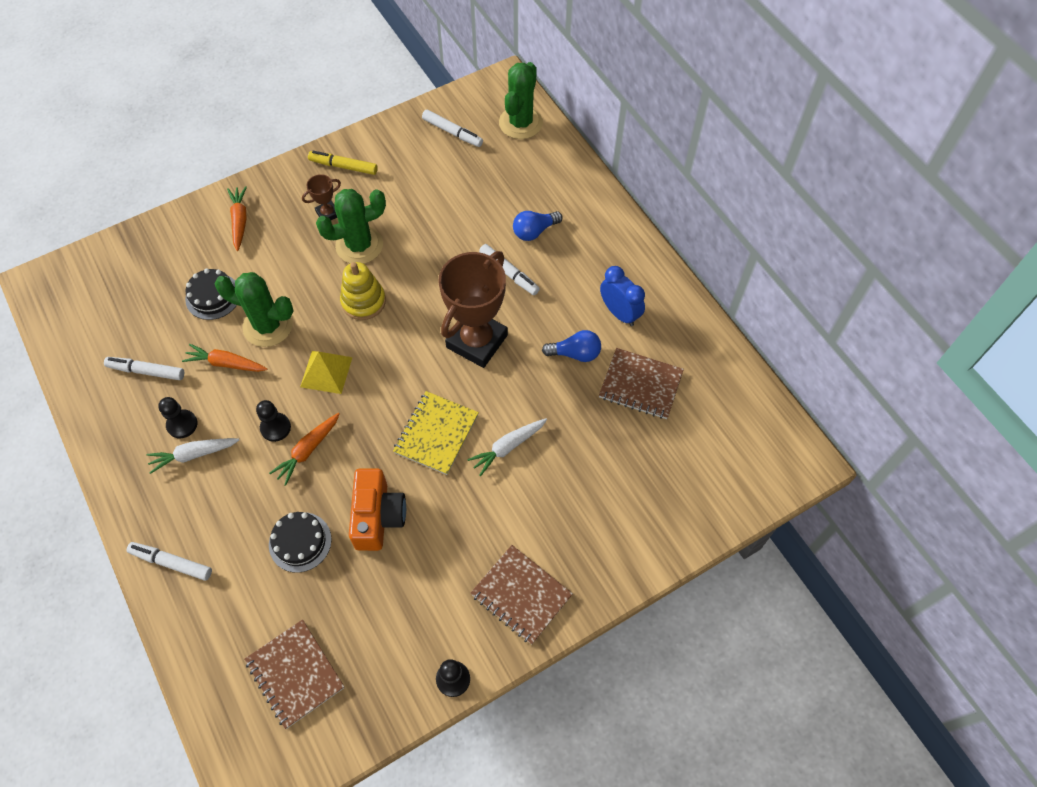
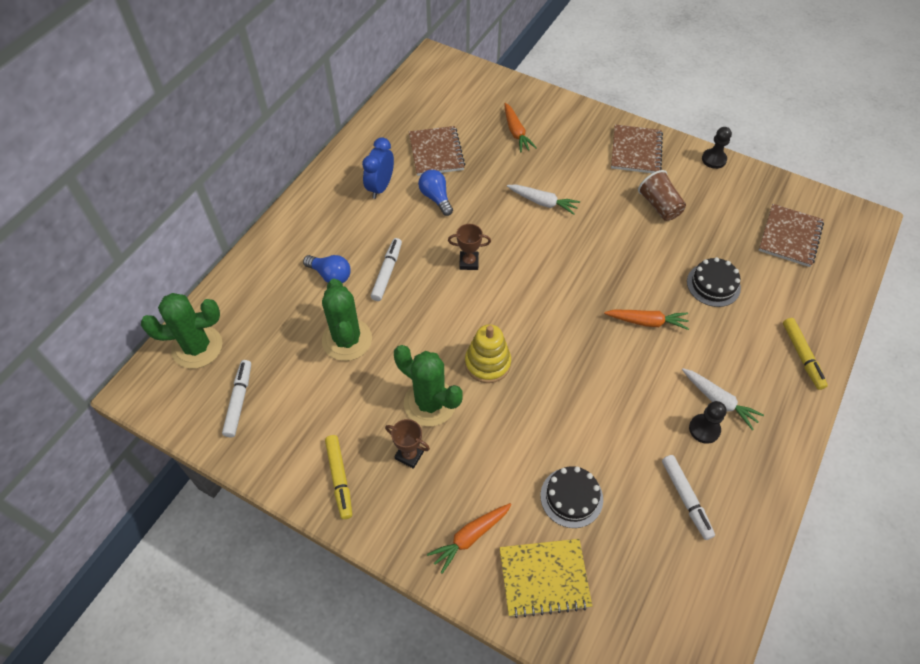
camera: 120 degrees left, 5 degrees down
(171, 563) = (802, 356): white marker -> yellow marker
(226, 363) = (626, 434): orange carrot -> orange carrot (516, 132)
(268, 326) = (566, 425): green cactus -> green cactus (347, 340)
(275, 428) = (648, 356): black pawn -> none
(326, 372) = (573, 350): yellow pyramid -> none
(378, 516) = (655, 249): orange camera -> none
(428, 562) = (659, 206): none -> brown cup
(436, 434) = (566, 248): yellow notebook -> yellow notebook (544, 578)
(477, 341) = (469, 262): brown trophy -> brown trophy, size x0.44

